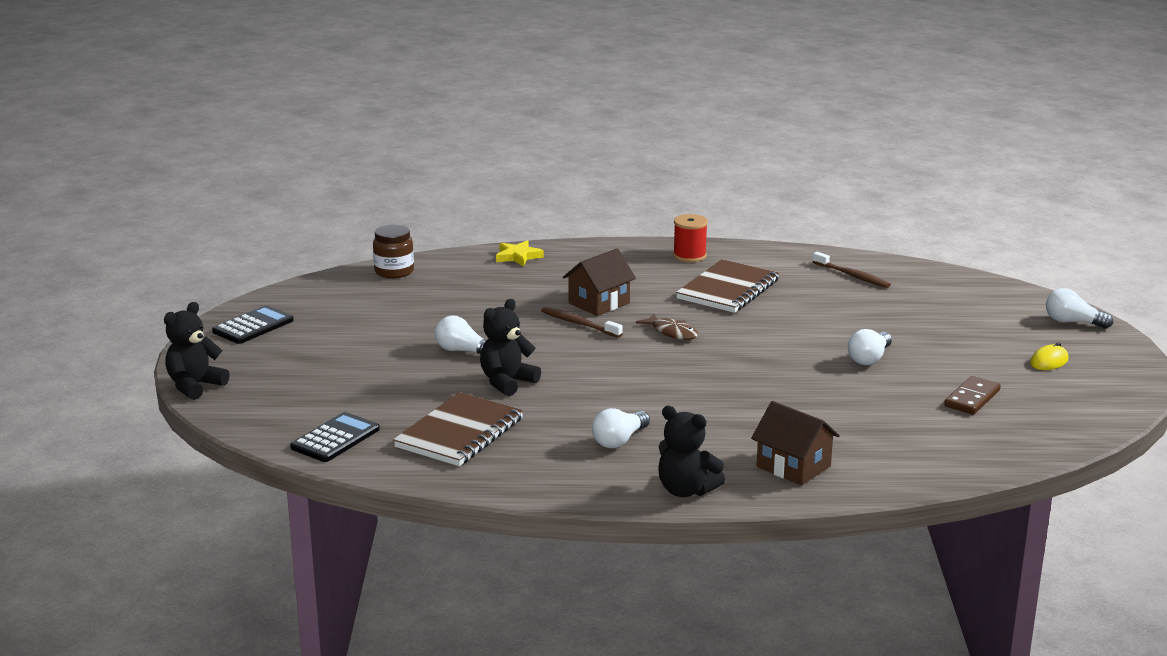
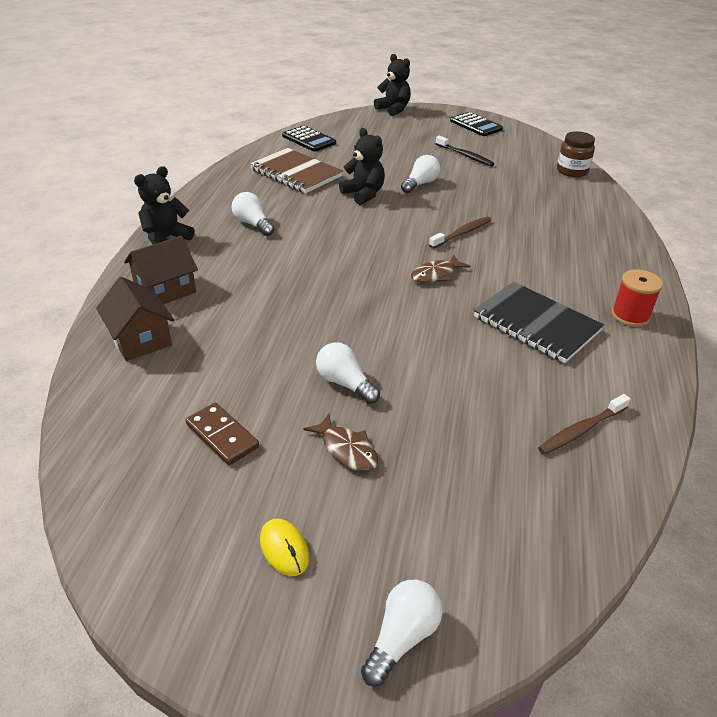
camera: 100 degrees right, 15 degrees up
(365, 329) = (465, 156): none -> black toothbrush
(518, 256) = (612, 222): yellow star -> none
(599, 303) = (505, 248): brown house -> brown house (140, 339)
(728, 289) = (536, 324): brown notebook -> black notebook
(943, 350) = (347, 450): none -> brown fish

